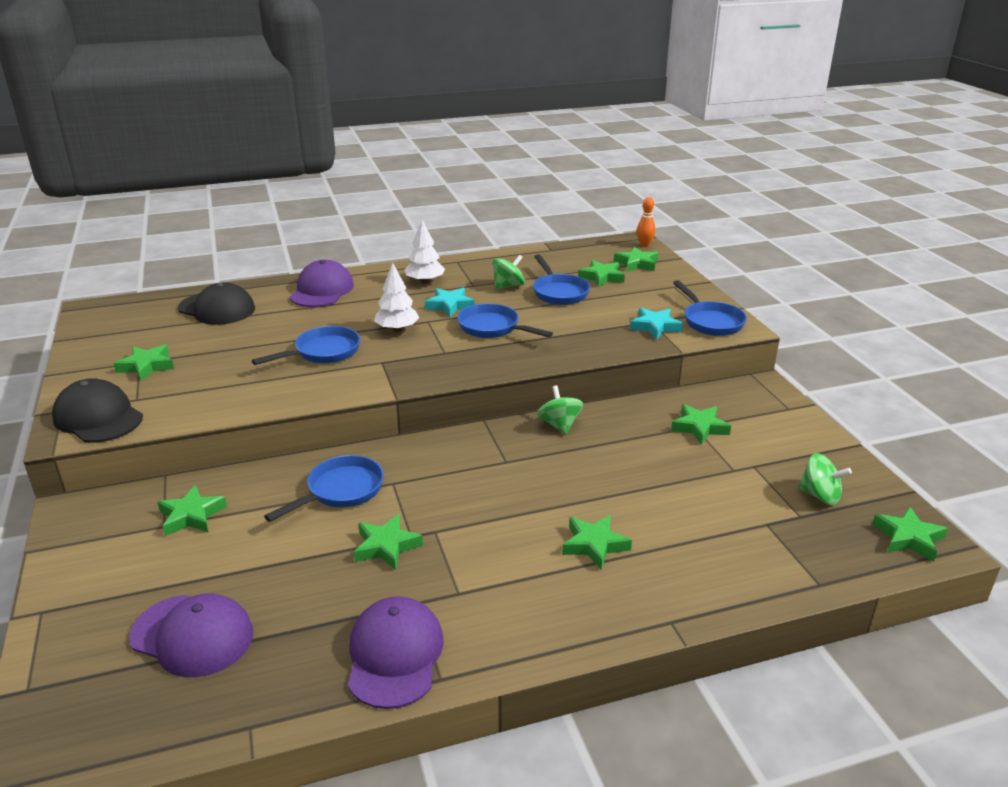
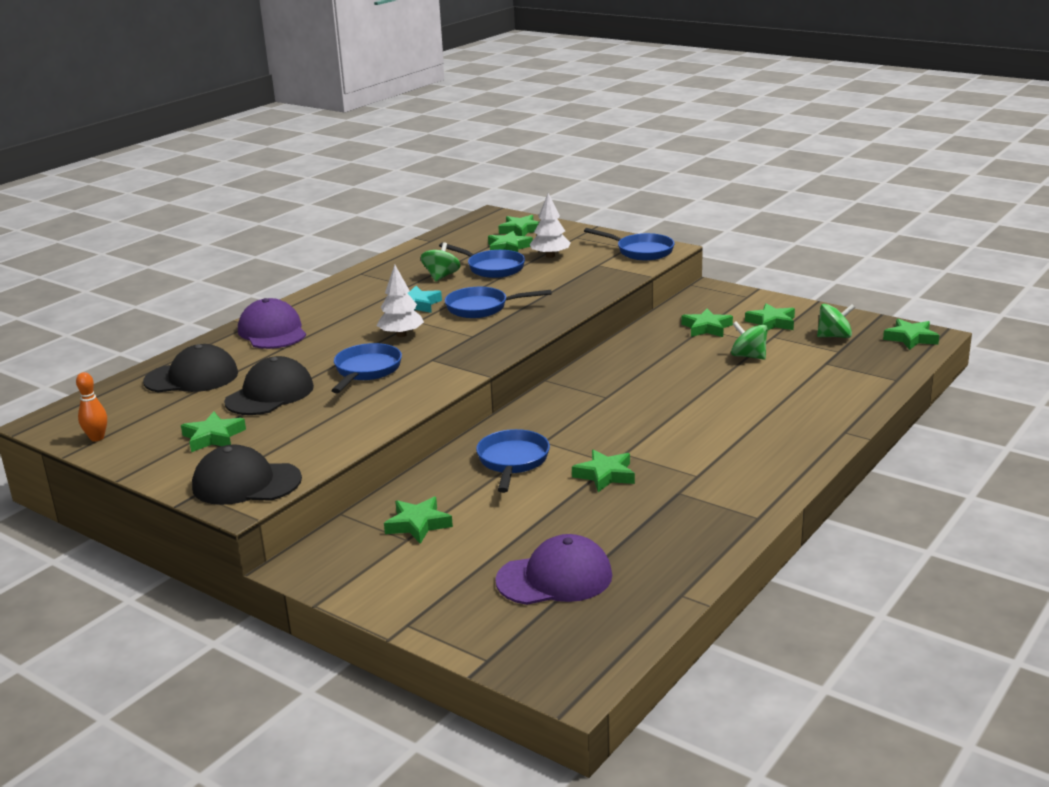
camera: 35 degrees left, 5 degrees down
(235, 345) = (270, 394): none -> black cap
(394, 655) = (711, 521): purple cap -> none
(425, 281) = (359, 296): white tree -> white tree (550, 256)
(559, 425) = (608, 362): green spinning top -> green spinning top (748, 356)
(594, 545) = (741, 416): green star -> green star (771, 322)
(644, 245) = (504, 215): orange bowling pin -> orange bowling pin (97, 438)
(655, 327) = (606, 267): turquoise star -> none

